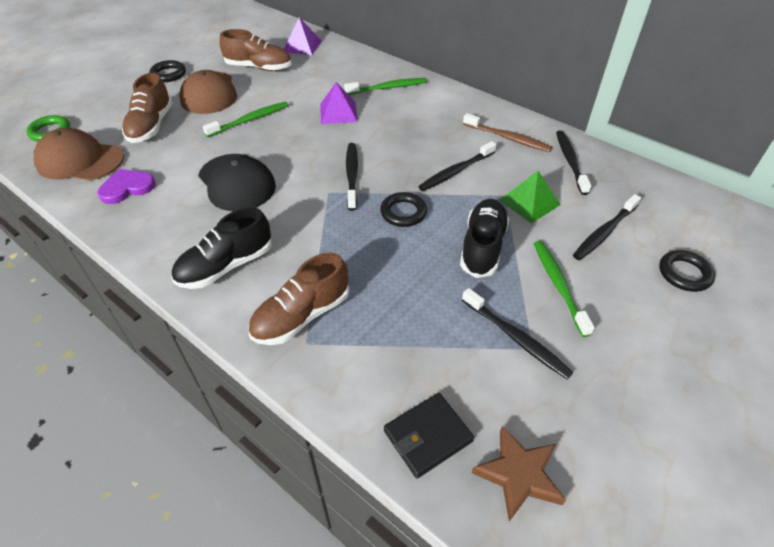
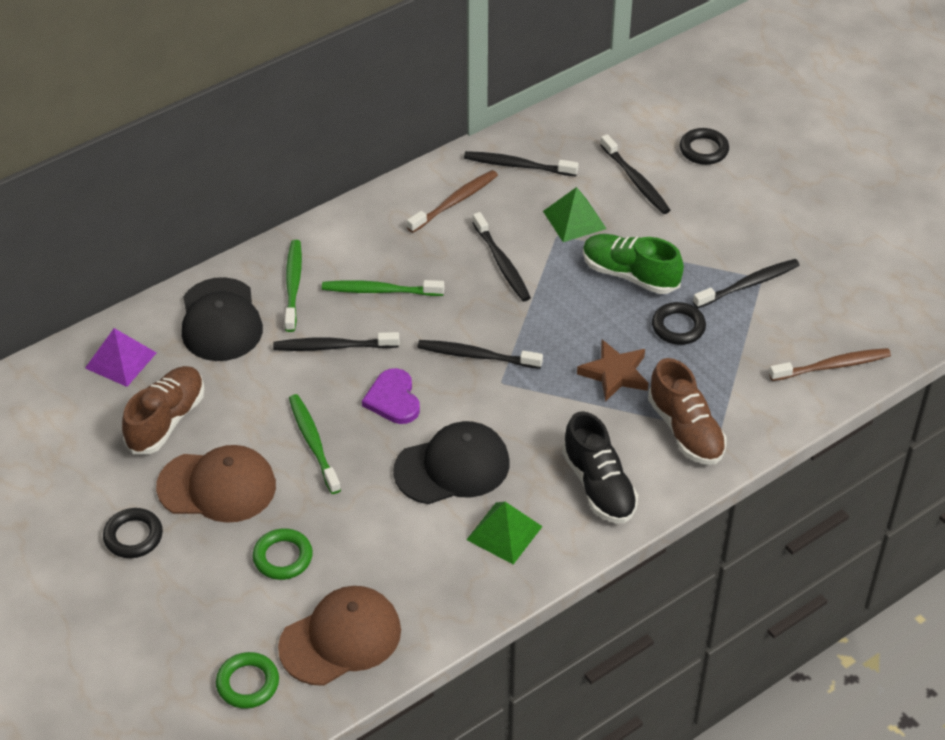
camera: 75 degrees left, 0 degrees up
(80, 160) = (340, 638): brown cap -> brown cap turned 150 degrees counterclockwise
(127, 188) = (424, 581): purple heart -> purple heart (393, 399)
(151, 126) = (283, 557): brown shoe -> green ring
(173, 219) = (504, 533): none -> green pyramid
(338, 112) = (333, 346): purple pyramid -> black toothbrush
(346, 69) = (220, 320): none -> black cap
(403, 212) = (558, 324): black ring -> black ring (678, 327)
(427, 436) = (832, 366): black wallet -> brown toothbrush
(482, 247) = (630, 275): black shoe -> green shoe
(518, 474) = (873, 321): brown star -> brown star (614, 373)
(558, 286) = (696, 237): green toothbrush -> green toothbrush (380, 291)

